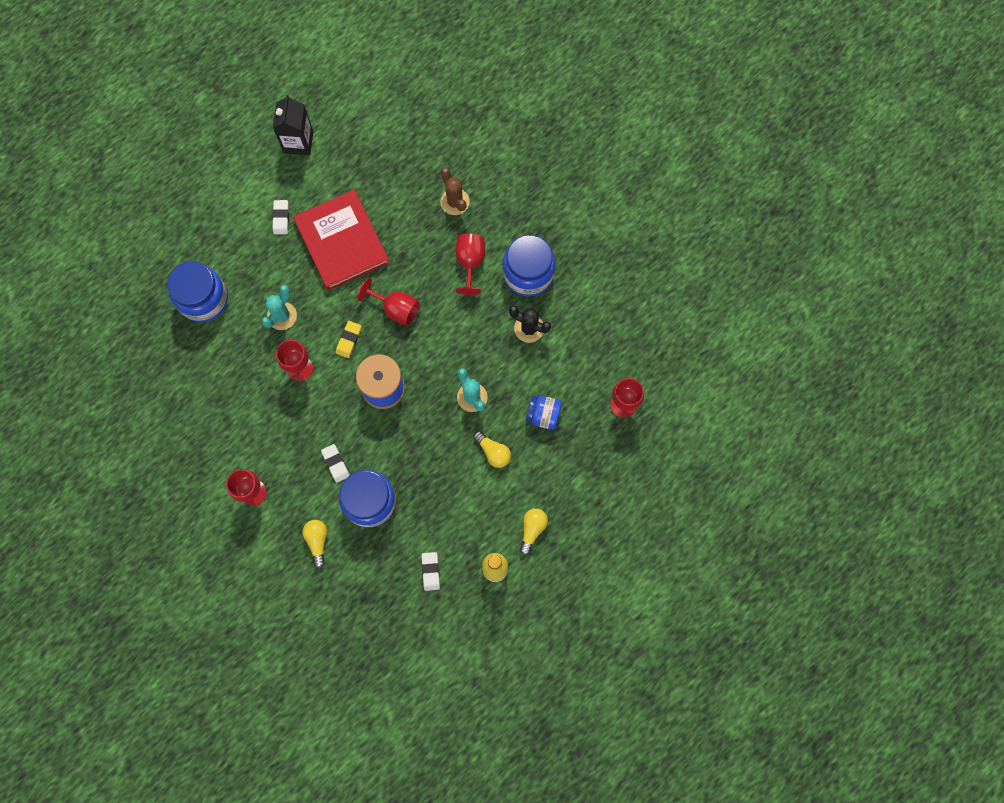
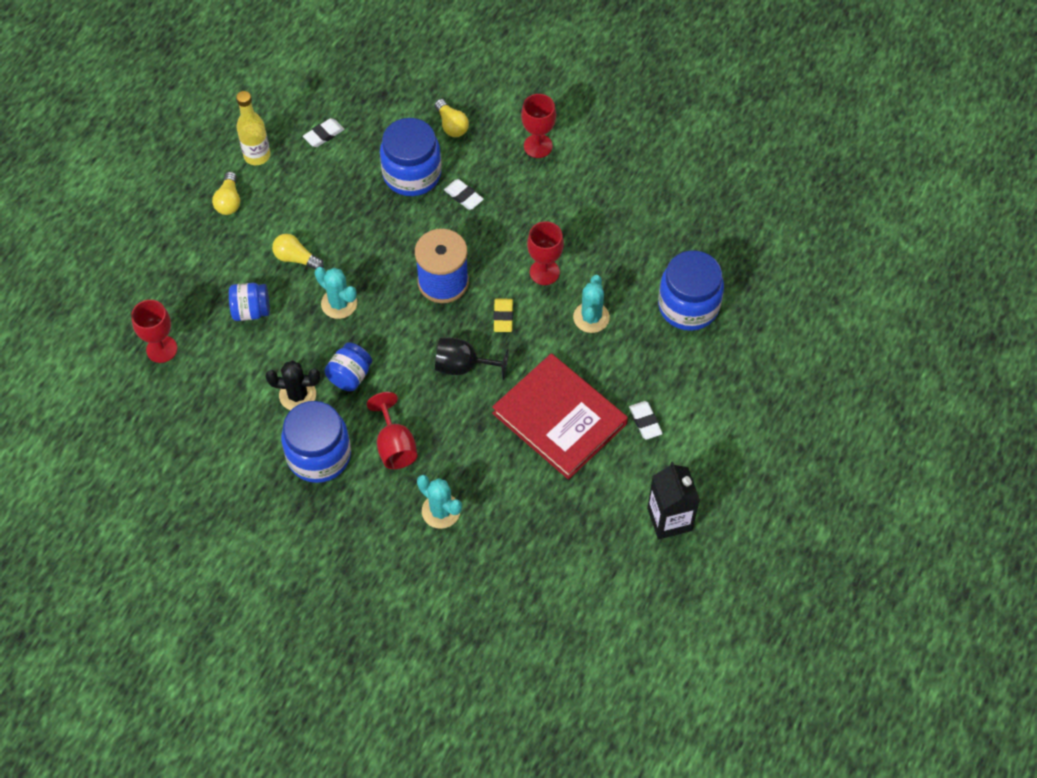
camera: 160 degrees right, 15 degrees down
(395, 308) = (463, 366): red goblet -> black goblet
(430, 571) = (324, 135): white eraser -> white eraser turned 75 degrees clockwise
(455, 202) = (441, 511): brown cactus -> turquoise cactus
(484, 331) = (350, 376): none -> blue jar

